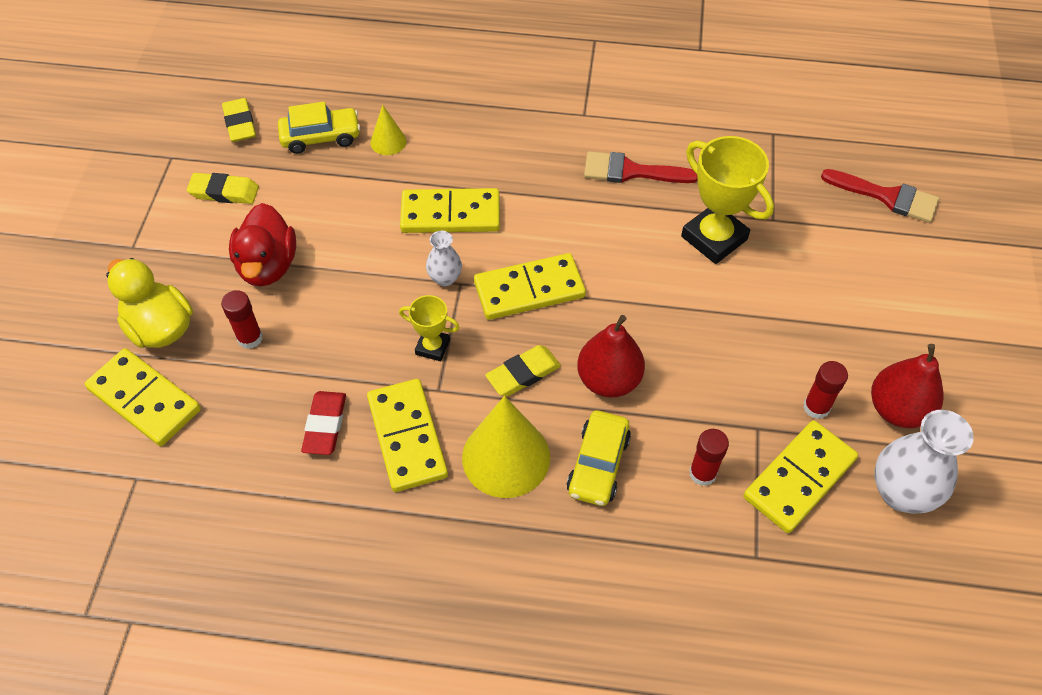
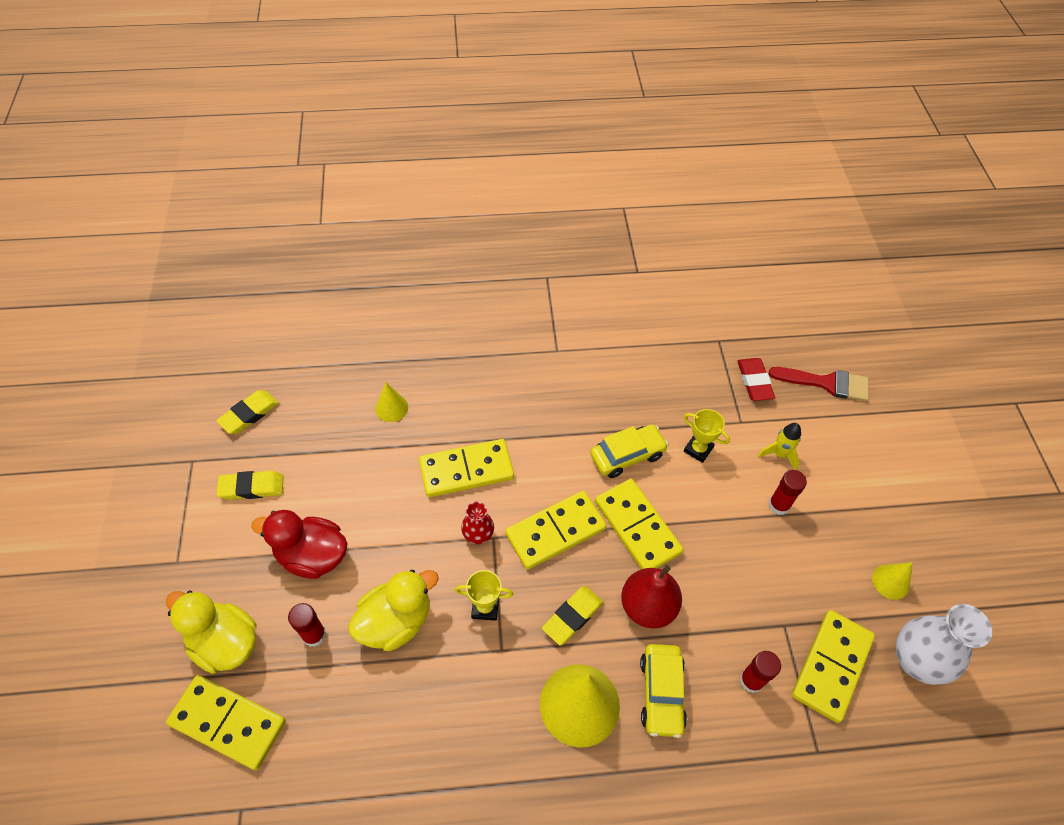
camera: 15 degrees left, 0 degrees up
(240, 124) = (249, 414): yellow eraser -> yellow eraser turned 75 degrees clockwise
(268, 266) = (312, 556): red duck -> red duck turned 120 degrees clockwise
(321, 137) = (328, 414): yellow car -> yellow car (627, 455)
(325, 425) = (408, 710): red eraser -> red eraser (754, 381)
(336, 342) = (396, 621): none -> yellow duck
(407, 437) = (486, 705): yellow domino -> yellow domino (637, 527)
(445, 278) = (478, 535): white vase -> red vase
(631, 171) = (611, 398): red brush -> none
(714, 238) = (698, 449): yellow trophy -> yellow trophy, size x0.54
(807, 259) = (779, 454): none -> yellow rocket
(816, 407) = (826, 594): red glue stick -> red glue stick (779, 505)
(897, 409) = (890, 582): red pear -> yellow cone

